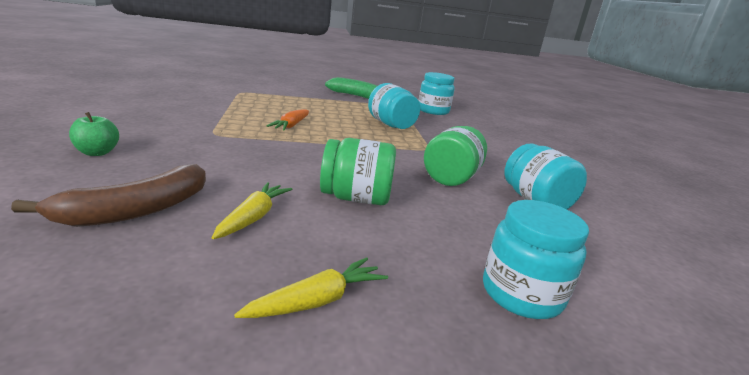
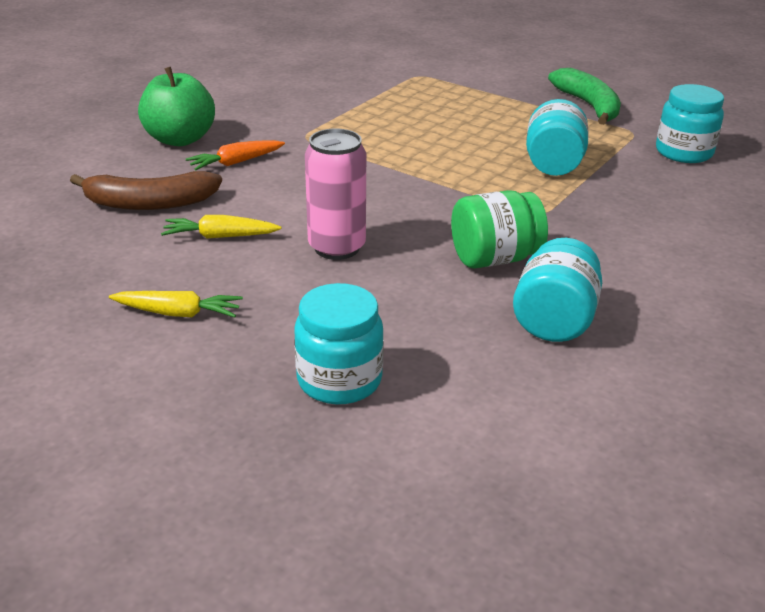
camera: 45 degrees right, 10 degrees up
(97, 152) = (180, 139): green apple -> green apple, size x1.80
(253, 218) = (220, 236): yellow carrot -> yellow carrot turned 150 degrees counterclockwise
(291, 126) = (405, 141): orange carrot -> orange carrot (236, 162)
(356, 198) = (337, 247): green jar -> pink can

